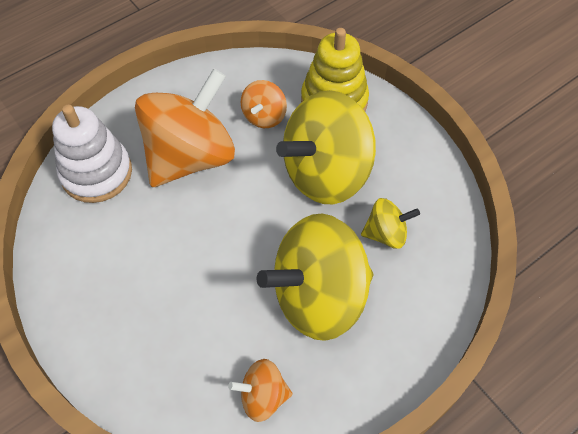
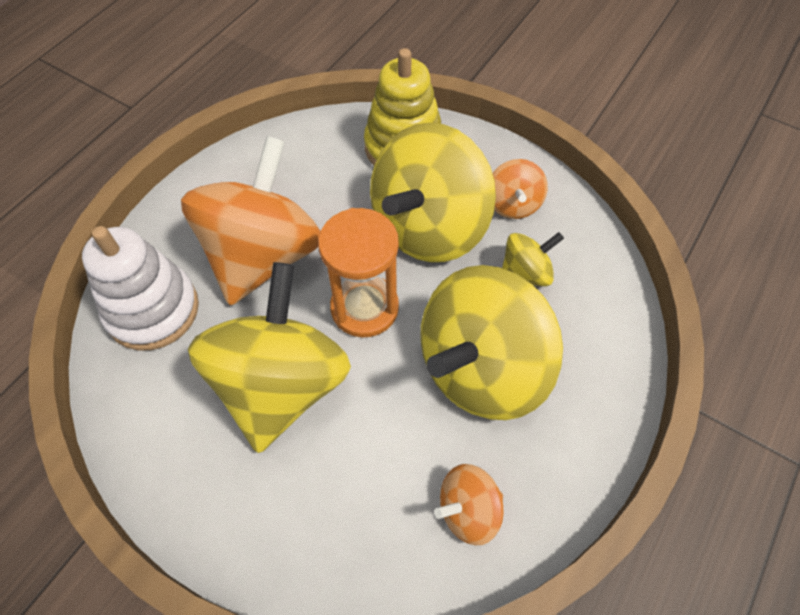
camera: 20 degrees left, 0 degrees up
(165, 258) = (281, 384): none -> yellow spinning top
(249, 220) = (364, 308): none -> orange hourglass
(264, 116) = (331, 185): orange spinning top -> orange spinning top (513, 204)

